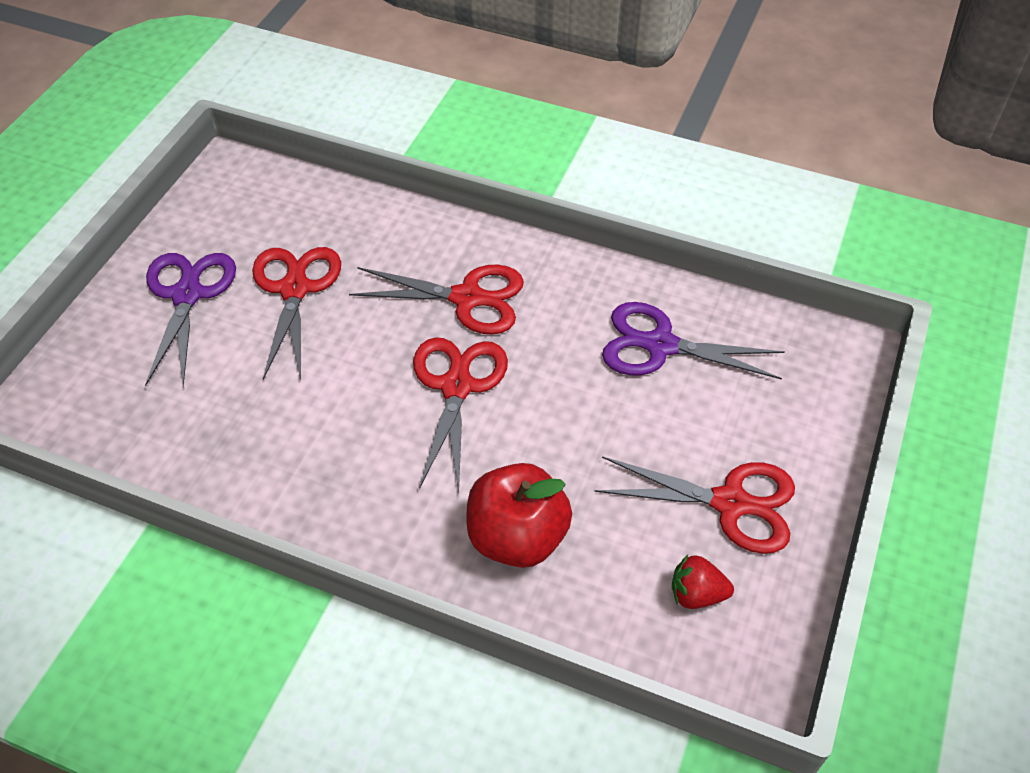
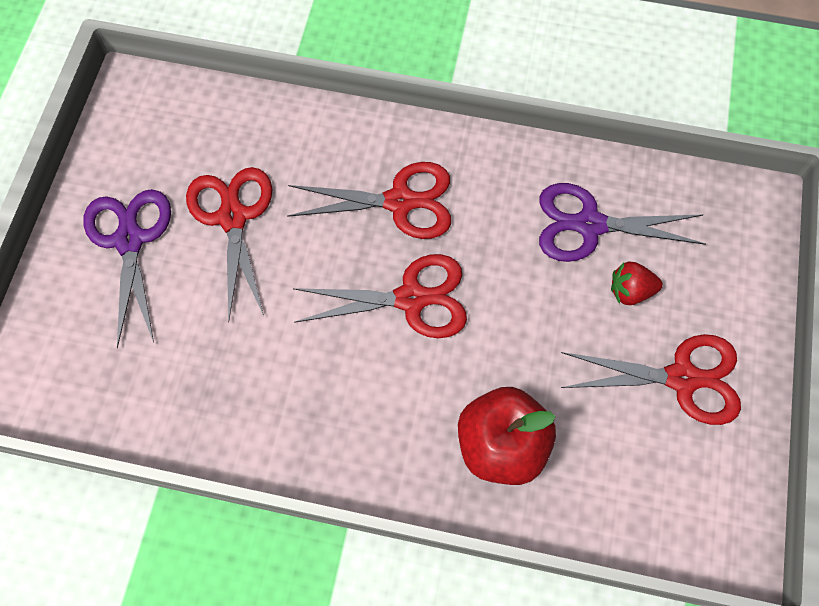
camera: 10 degrees left, 15 degrees up
(457, 386) = (411, 298): red scissors -> red scissors turned 90 degrees clockwise
(696, 594) = (669, 473): red strawberry -> red strawberry (630, 291)

